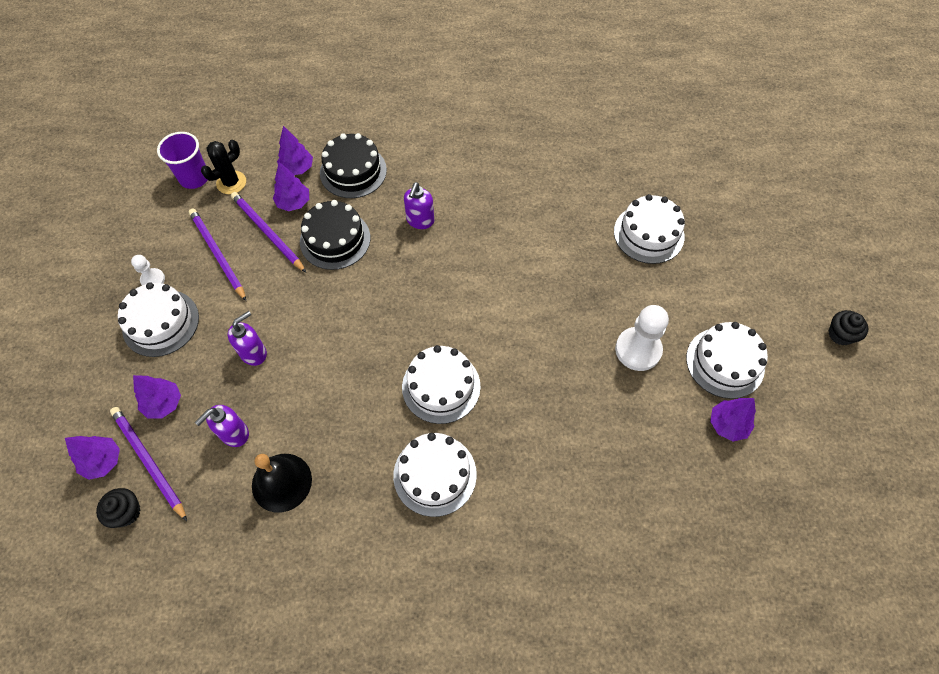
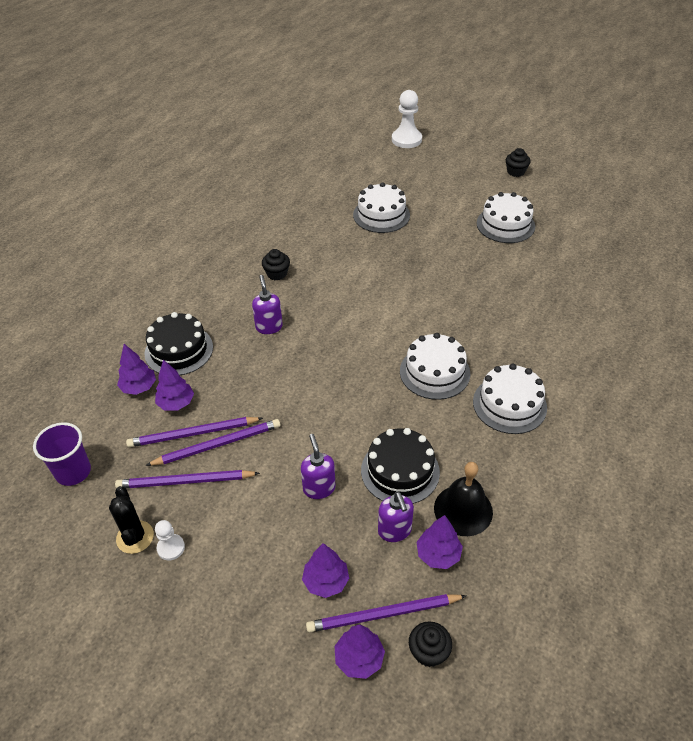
camera: 60 degrees left, 15 degrees down
(161, 323) = (229, 556): white cake -> none
(231, 182) = (108, 443): black cactus -> black cactus (135, 537)
(265, 256) = (218, 444): none -> purple pencil
(335, 239) = (242, 388): black cake -> black cake (400, 471)
(420, 221) = (269, 327): purple soap dispenser -> purple soap dispenser turned 150 degrees counterclockwise
(494, 190) = (277, 274): none -> black cupcake
(638, 350) = (470, 258): white pawn -> white pawn (406, 140)
(727, 425) = (551, 243): purple tree -> purple tree (438, 554)

